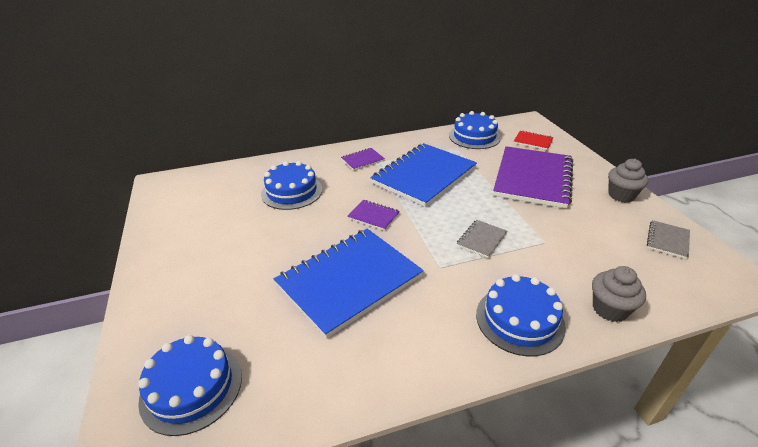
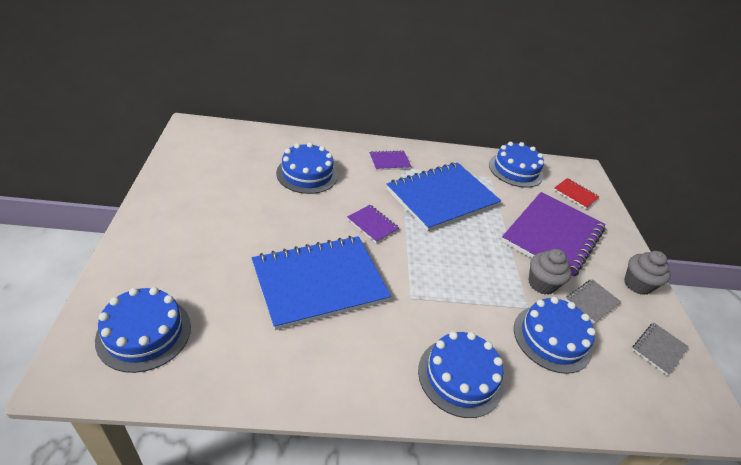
camera: 10 degrees right, 5 degrees up
(481, 239) = (465, 284): grey notebook -> grey notebook (592, 302)
(579, 260) = (552, 338): none -> blue cake
(609, 309) = (555, 398): grey cupcake -> grey cupcake (541, 284)

